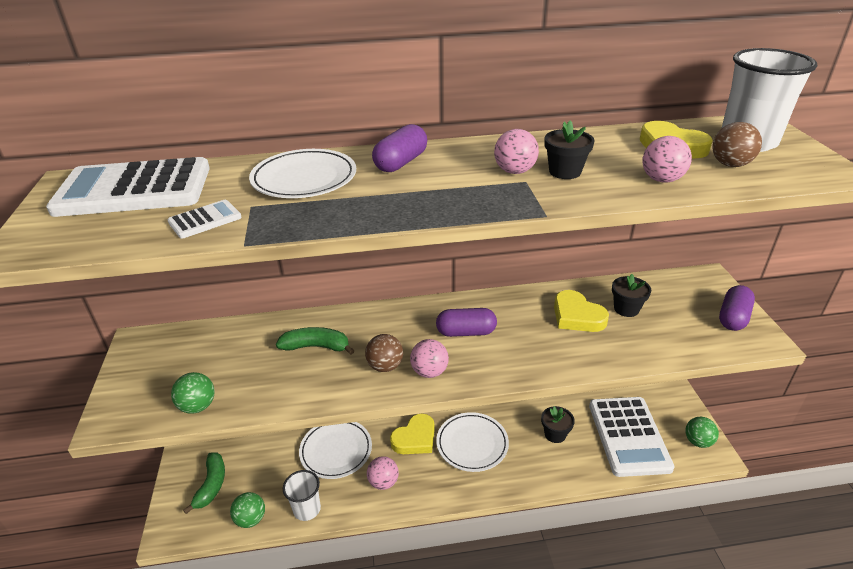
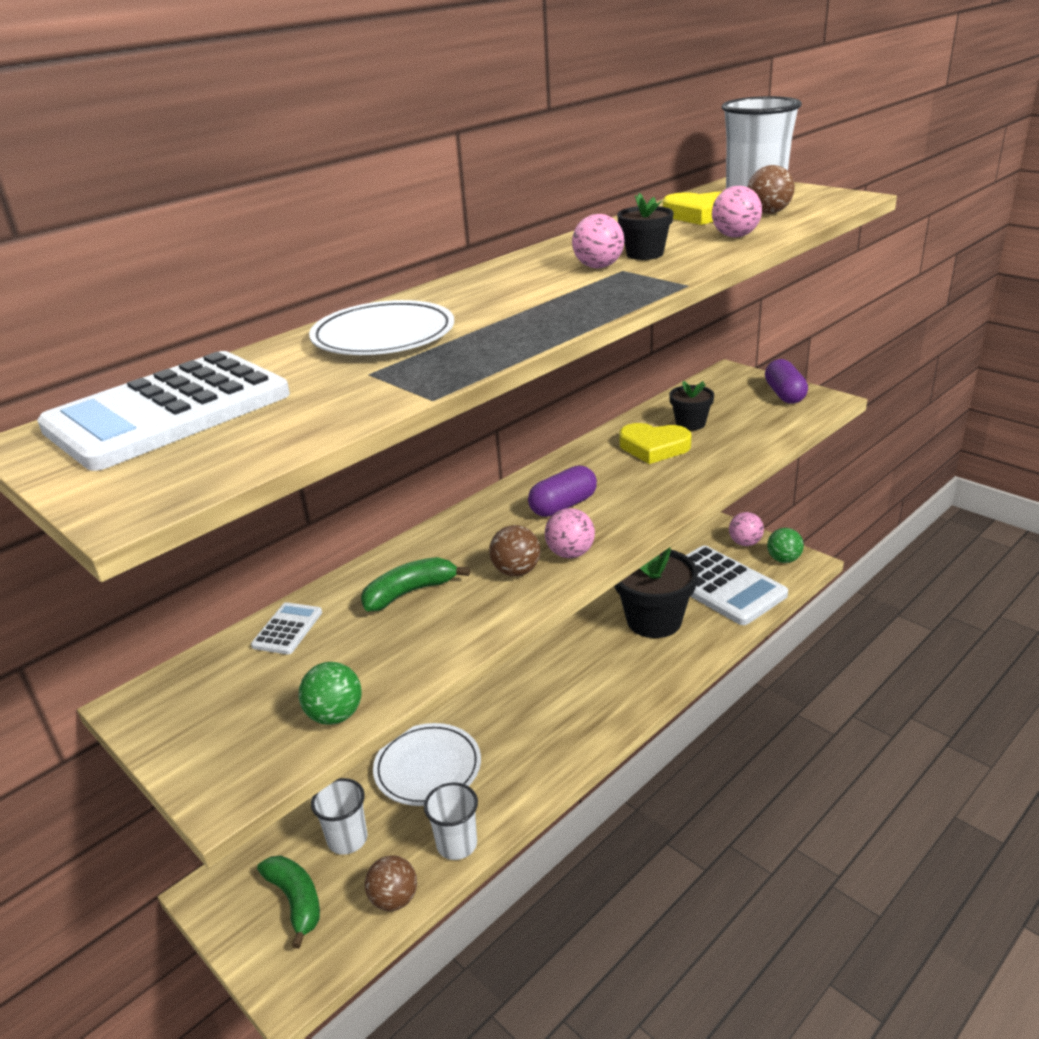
camera: 35 degrees left, 5 degrees down
(205, 220) = (336, 400): white calculator -> white calculator (287, 629)
(251, 519) = (394, 899): green ball -> brown ball
(262, 466) = (347, 839): none -> white cup
(383, 482) = (520, 764): pink ball -> pink ball (745, 543)
(401, 163) = (468, 294): purple capsule -> none
(415, 438) = (511, 703): yellow heart -> none
(472, 444) = (579, 674): white plate -> none
(555, 434) = (654, 620): black flower pot -> black flower pot, size x2.00

